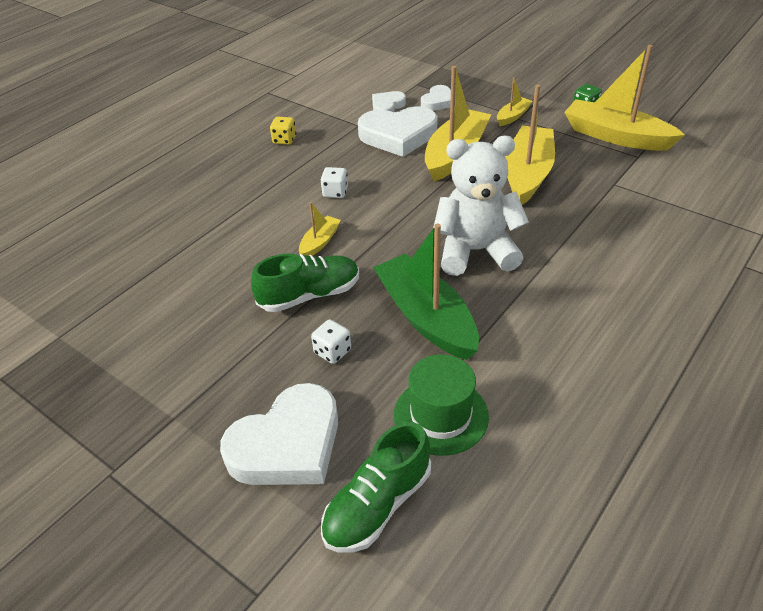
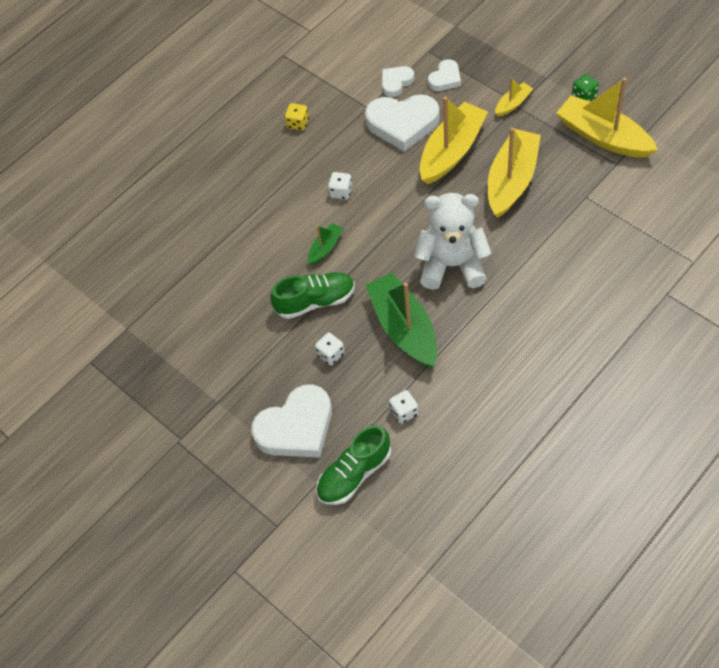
camera: 10 degrees right, 15 degrees up
(319, 242) = (325, 248): yellow boat -> green boat
(440, 415) = (404, 412): green hat -> white dice

